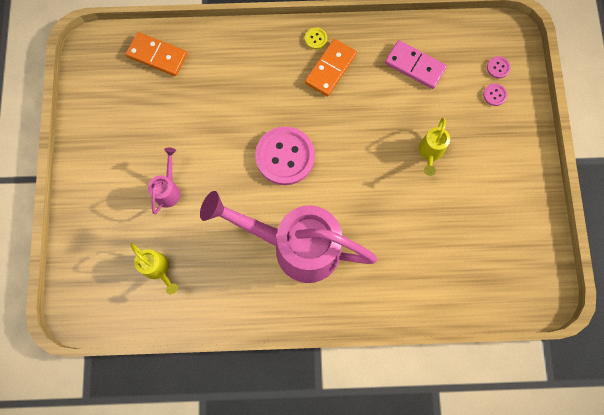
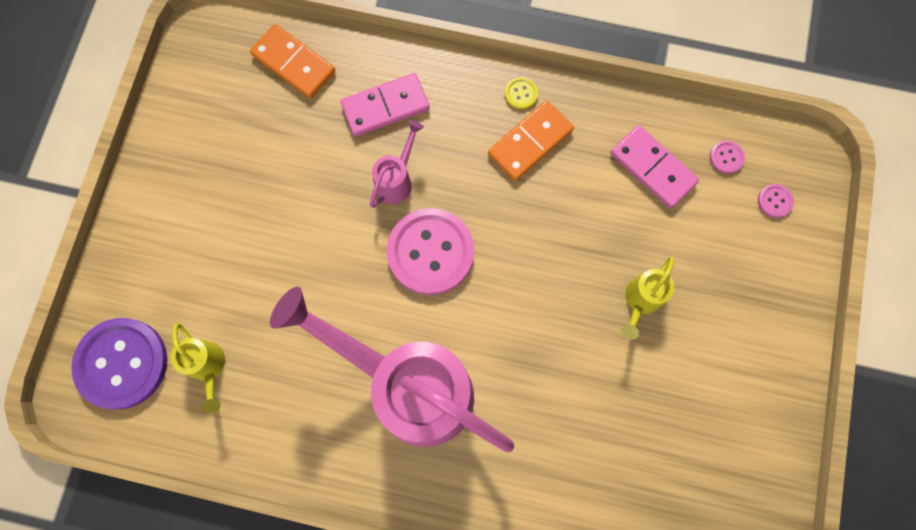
camera: 15 degrees right, 0 degrees up
(99, 282) = (122, 363): none -> purple button
(169, 189) = (255, 257): pink watering can -> pink watering can (397, 180)
(228, 69) = (385, 107): none -> pink domino
(494, 95) = (759, 240): pink button -> pink button (726, 157)

